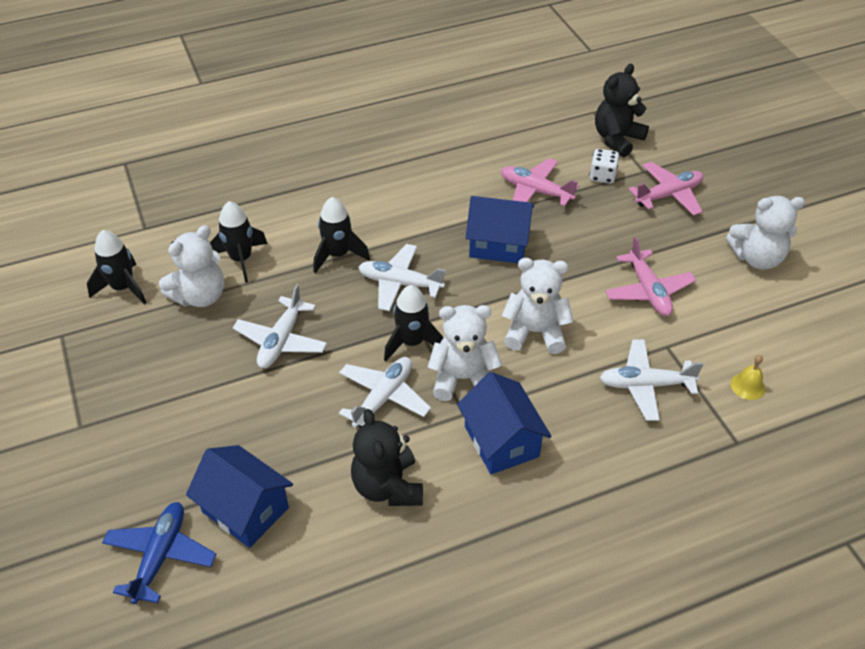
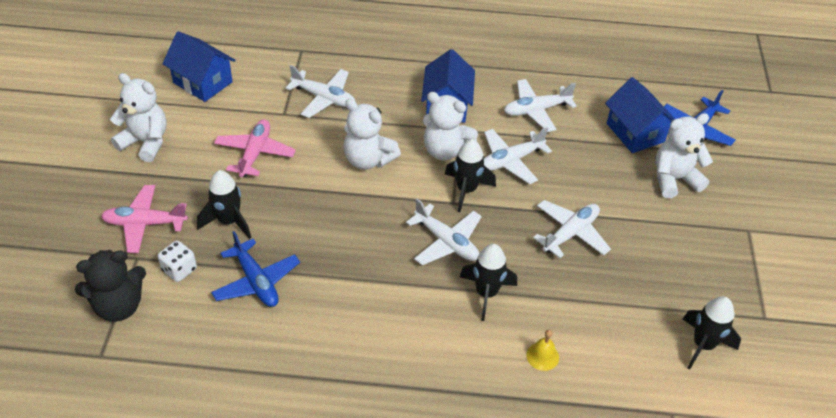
camera: 155 degrees left, 0 degrees up
(200, 296) = (630, 304): white teddy bear -> white teddy bear (674, 179)
(241, 259) = (580, 328): black rocket -> black rocket (228, 221)
(388, 486) = (536, 110): black teddy bear -> white plane
(498, 245) = (337, 241): blue house -> blue house (203, 82)
(535, 191) = (256, 281): pink plane -> blue plane
(747, 386) = (259, 72): yellow bell -> yellow bell (542, 356)

